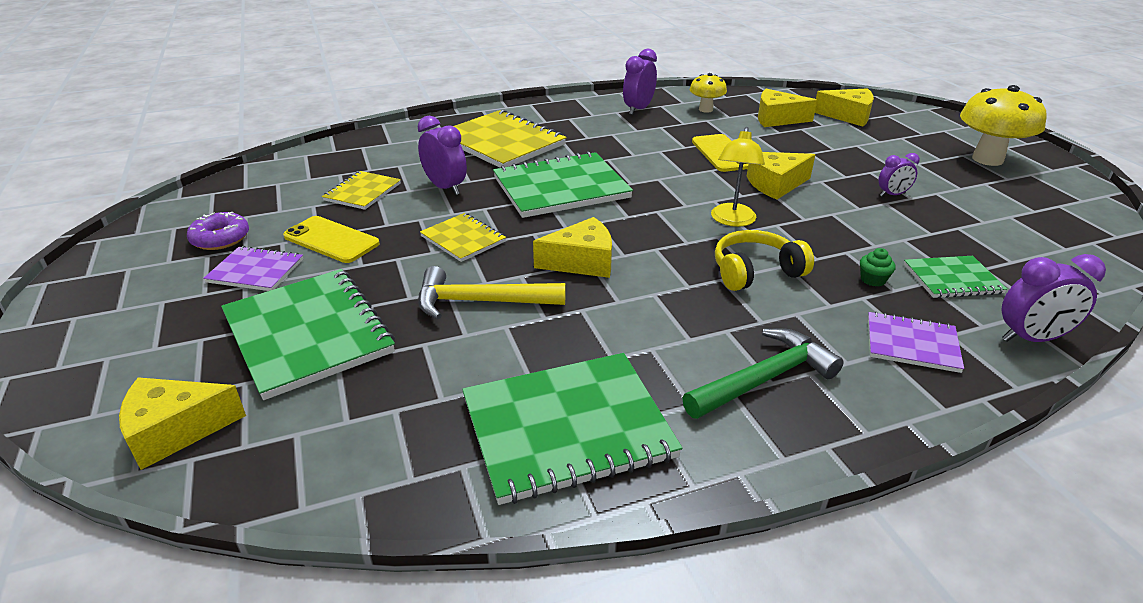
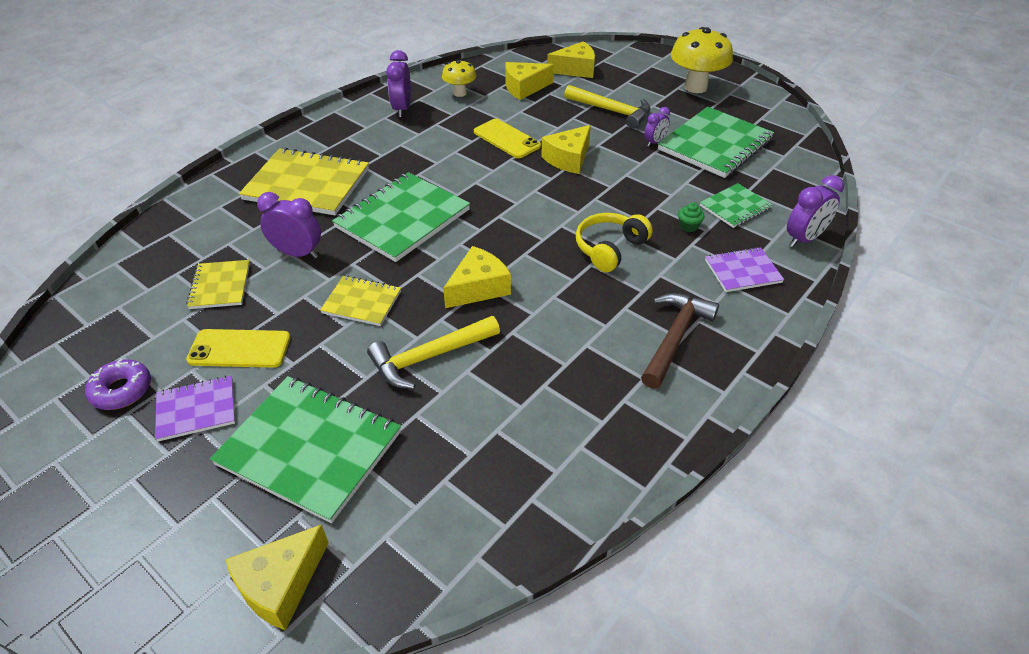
camera: 30 degrees left, 10 degrees up
(567, 428) = (579, 435): green notebook -> green notebook (715, 145)
(732, 220) = (561, 206): yellow lamp -> none
(764, 378) = (675, 337): green hammer -> brown hammer
(862, 157) = (612, 111): none -> yellow hammer

